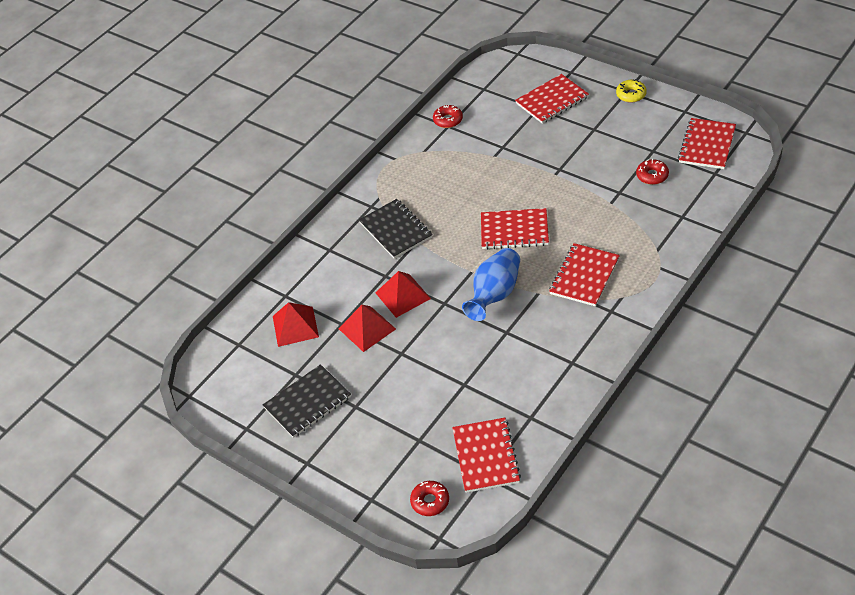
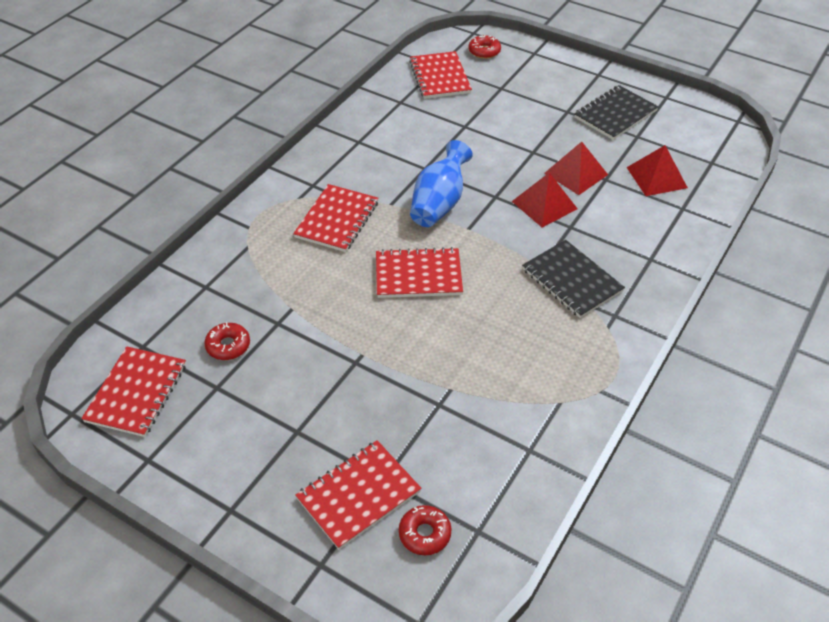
camera: 170 degrees right, 0 degrees up
(448, 120) = (531, 461): red donut -> red donut (424, 534)
(631, 95) = (224, 501): yellow donut -> none

